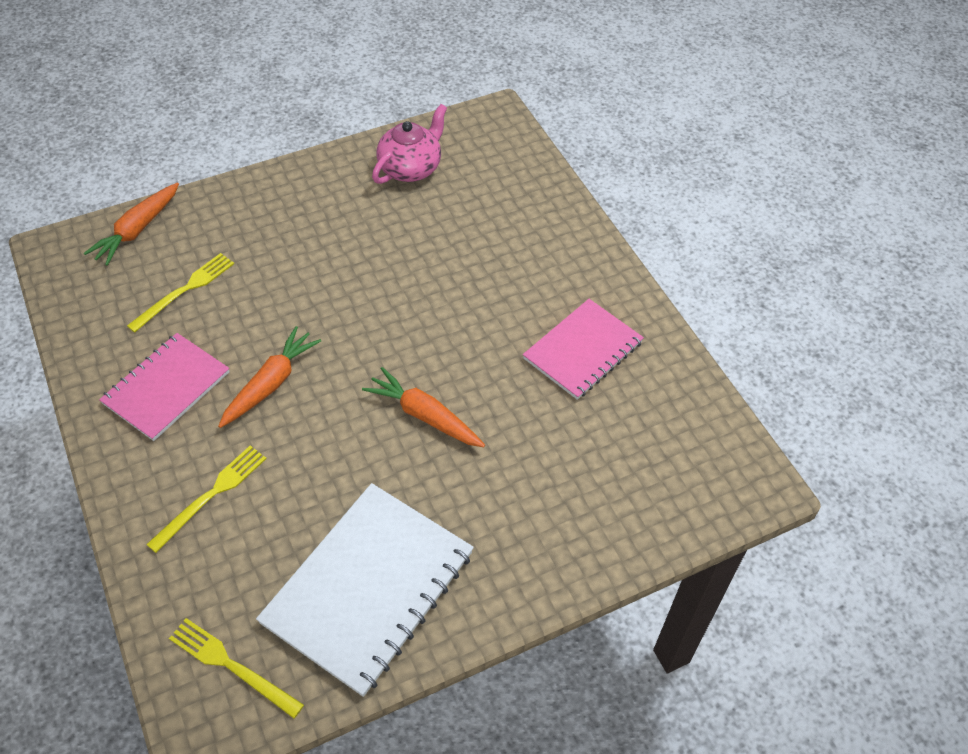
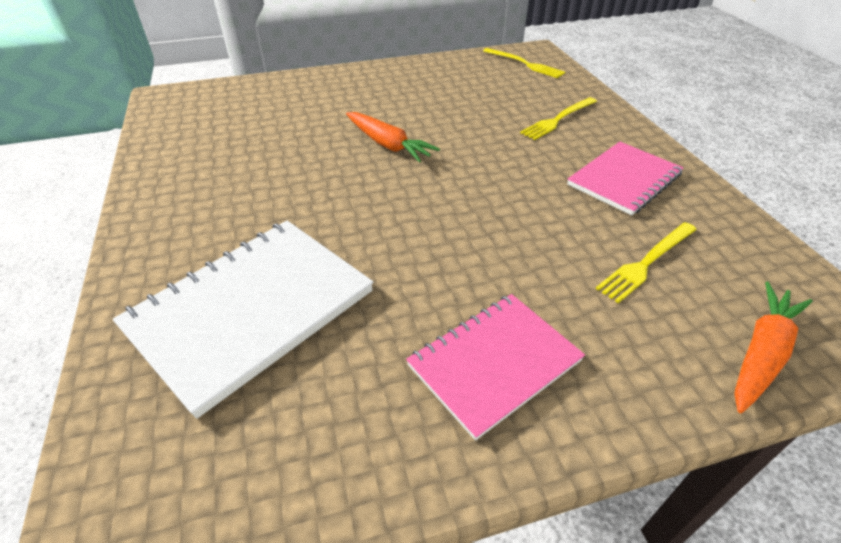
camera: 170 degrees left, 10 degrees down
(271, 383) = (525, 174): orange carrot -> none
(368, 588) = (444, 79): white notebook -> white notebook (251, 310)
(411, 168) = (324, 424): pink teapot -> none
(582, 350) = (225, 172): pink notebook -> pink notebook (494, 363)

